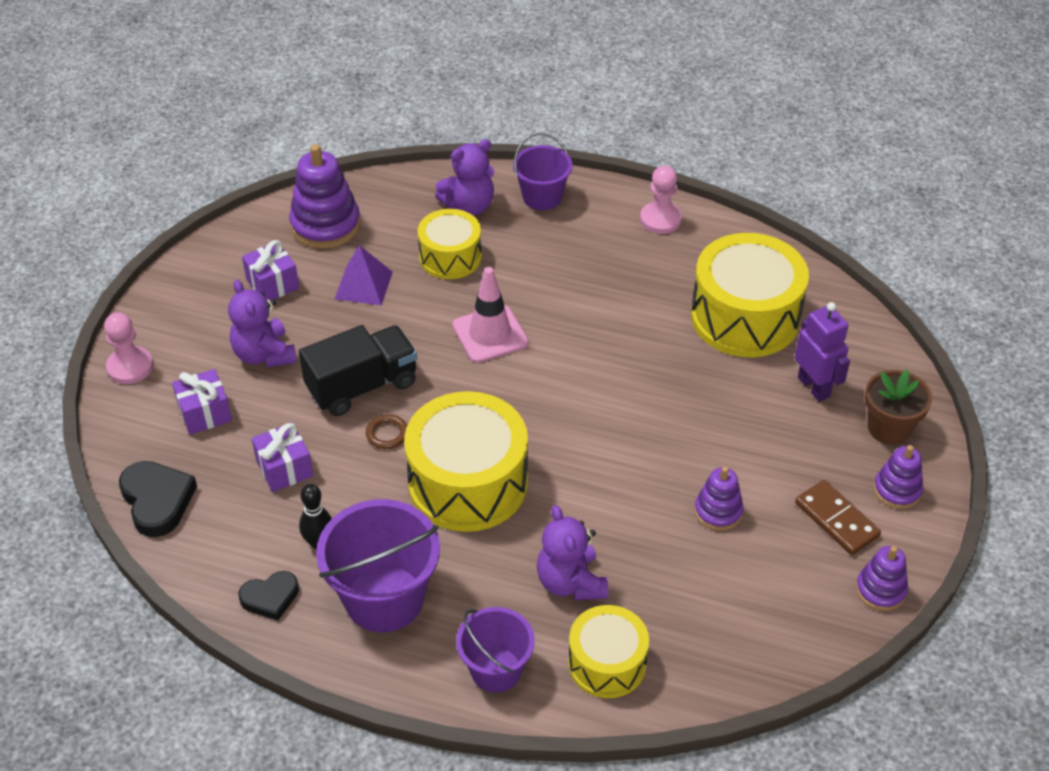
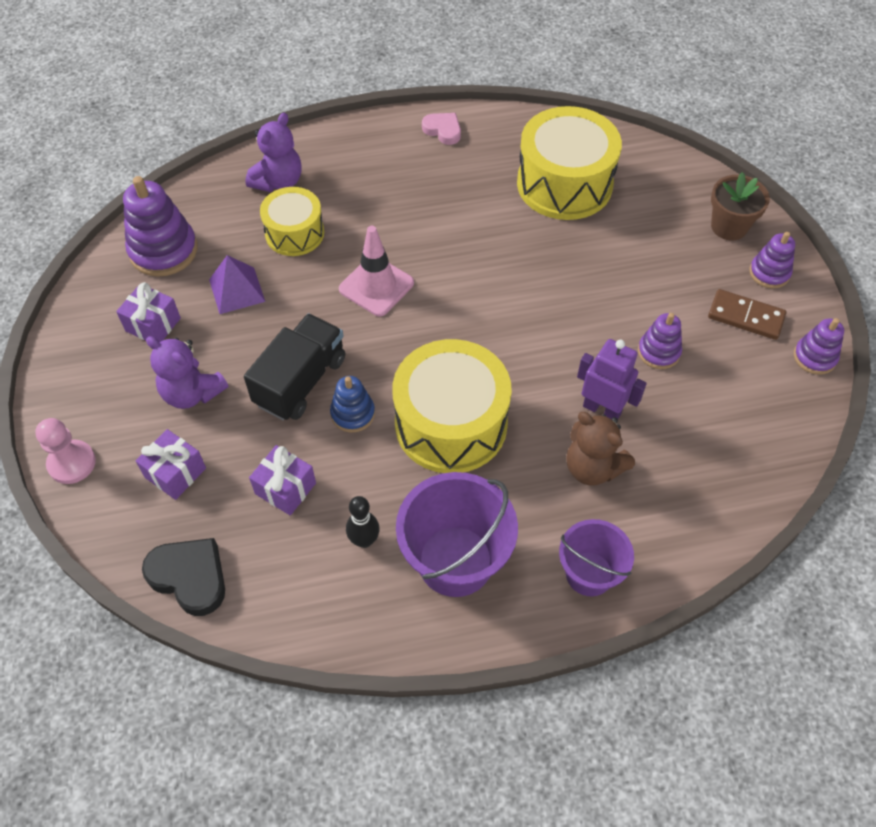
camera: 30 degrees left, 10 degrees up
(270, 597) = (358, 613): black heart -> none
(387, 434) = (353, 413): brown ring -> blue stacking toy
(542, 197) = (334, 149): purple bucket -> none
(570, 582) = (592, 467): purple teddy bear -> brown teddy bear
(607, 663) = (668, 521): yellow drum -> none
(660, 219) = (443, 130): pink pawn -> pink heart
(814, 387) = (654, 218): purple robot -> purple robot (602, 409)

